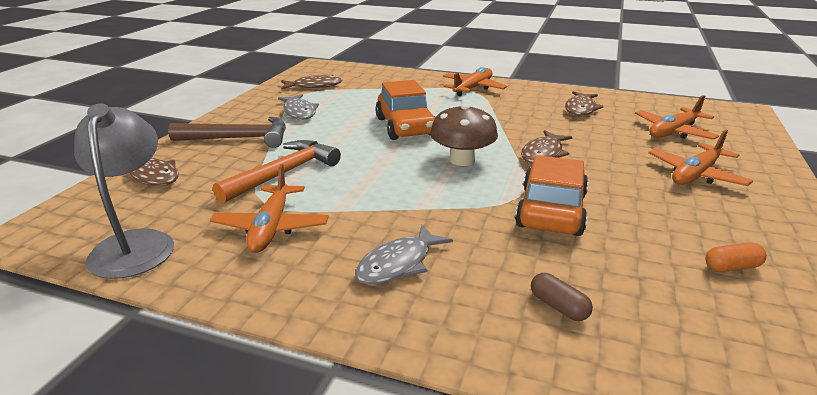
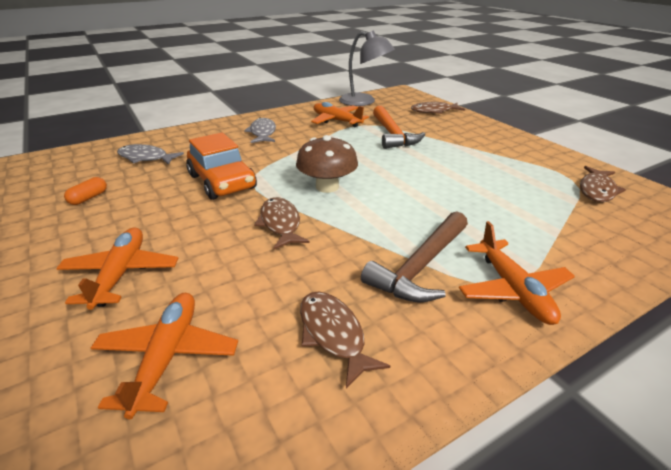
camera: 130 degrees right, 5 degrees up
(239, 138) = (468, 135): brown hammer -> brown hammer (421, 266)
(299, 112) = (509, 164): grey fish -> grey fish (146, 158)
(405, 127) = (422, 192): orange car -> none
(558, 307) = (178, 147): brown capsule -> none

